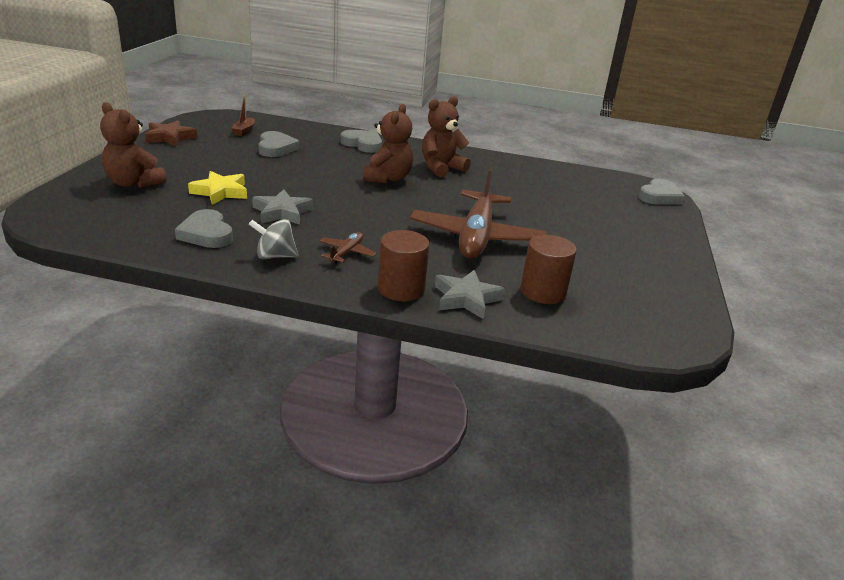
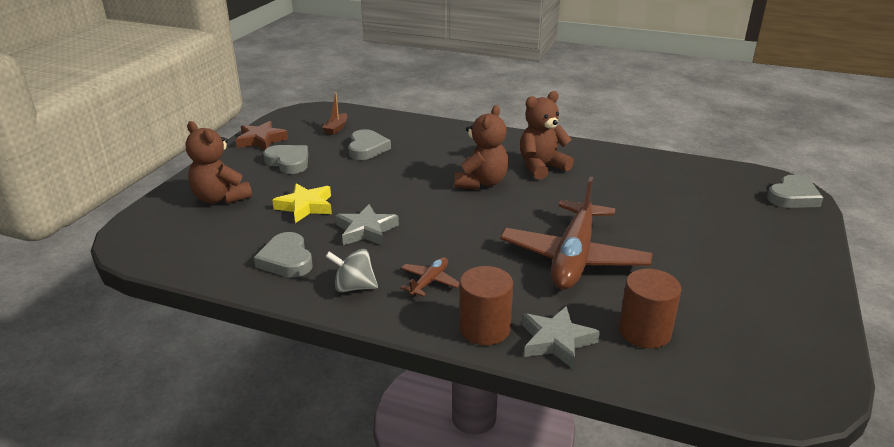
camera: 10 degrees right, 0 degrees up
(363, 144) = (459, 139): grey heart -> grey heart (288, 162)

